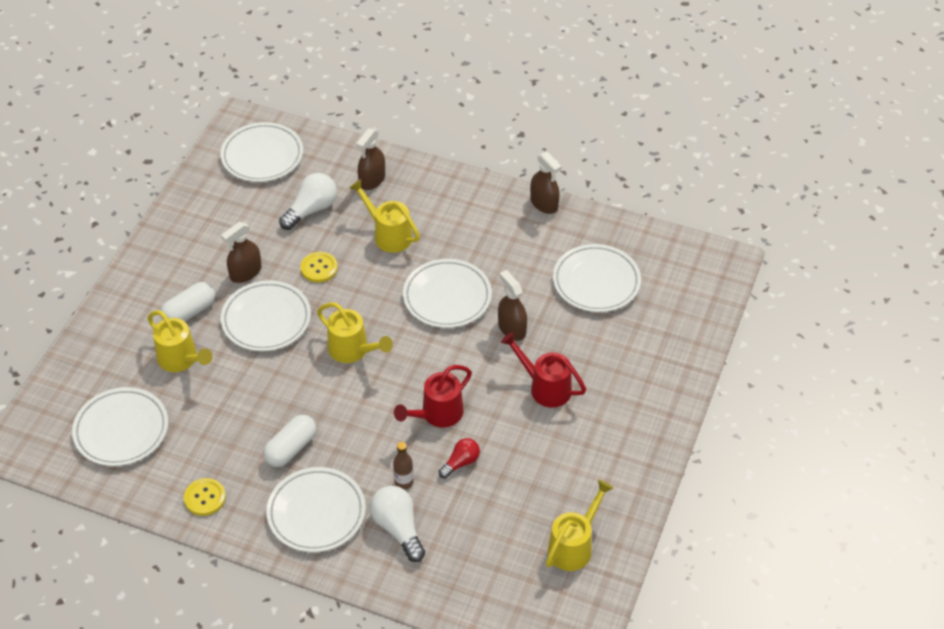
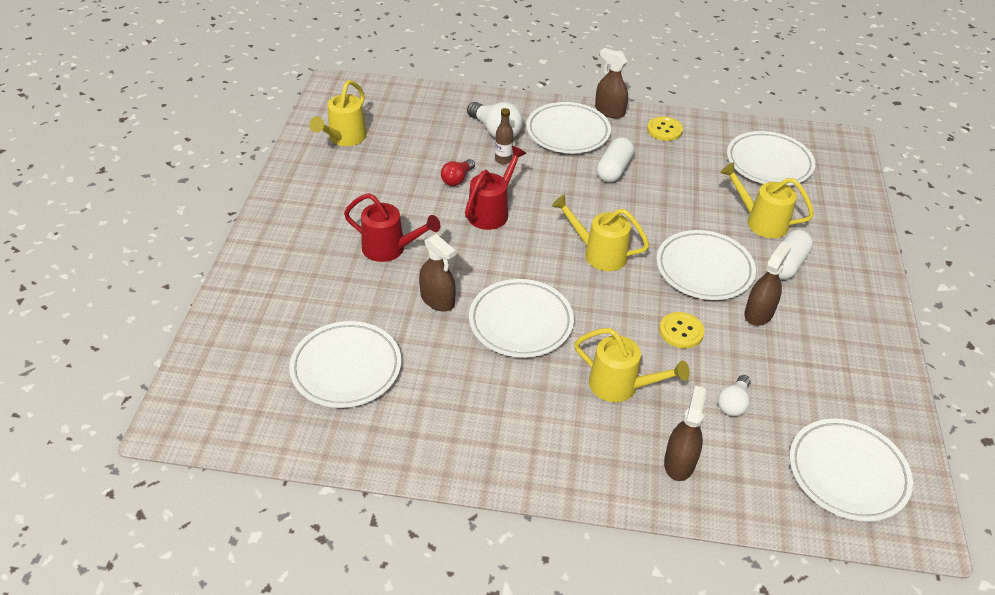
camera: 165 degrees right, 5 degrees down
(311, 210) = (733, 403): white light bulb -> white light bulb, size x0.62
(544, 203) = (431, 468): brown spray bottle -> brown spray bottle (609, 111)

